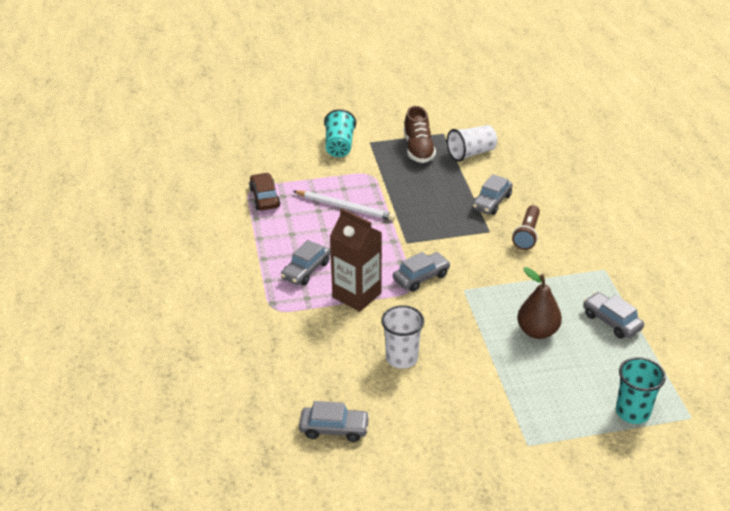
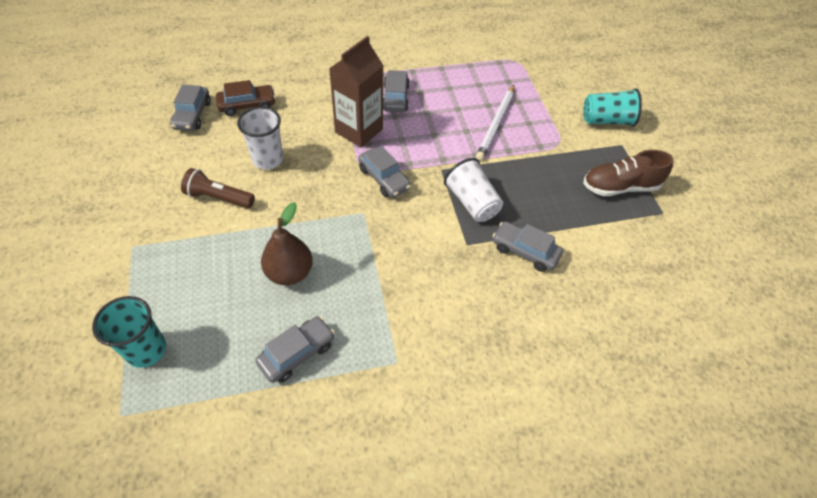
camera: 85 degrees right, 15 degrees up
(264, 198) = (503, 69): brown car -> brown car (247, 105)
(306, 270) = (395, 97): grey car -> grey car turned 60 degrees clockwise
(471, 153) = (626, 238): white cup -> white cup (472, 202)
(527, 234) = (463, 282): brown flashlight -> brown flashlight (218, 198)

